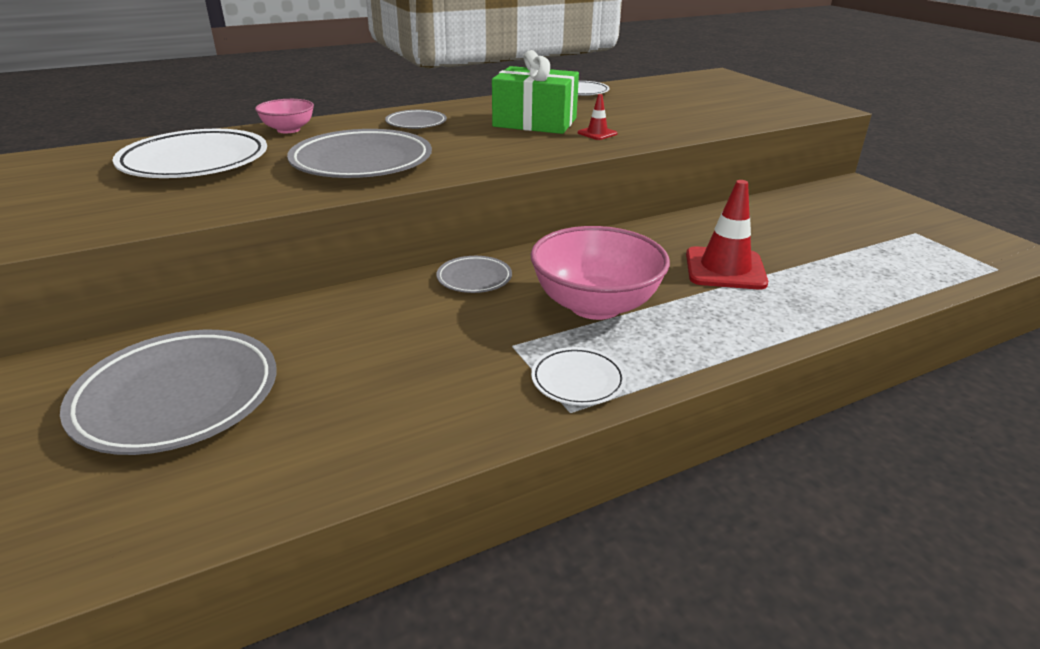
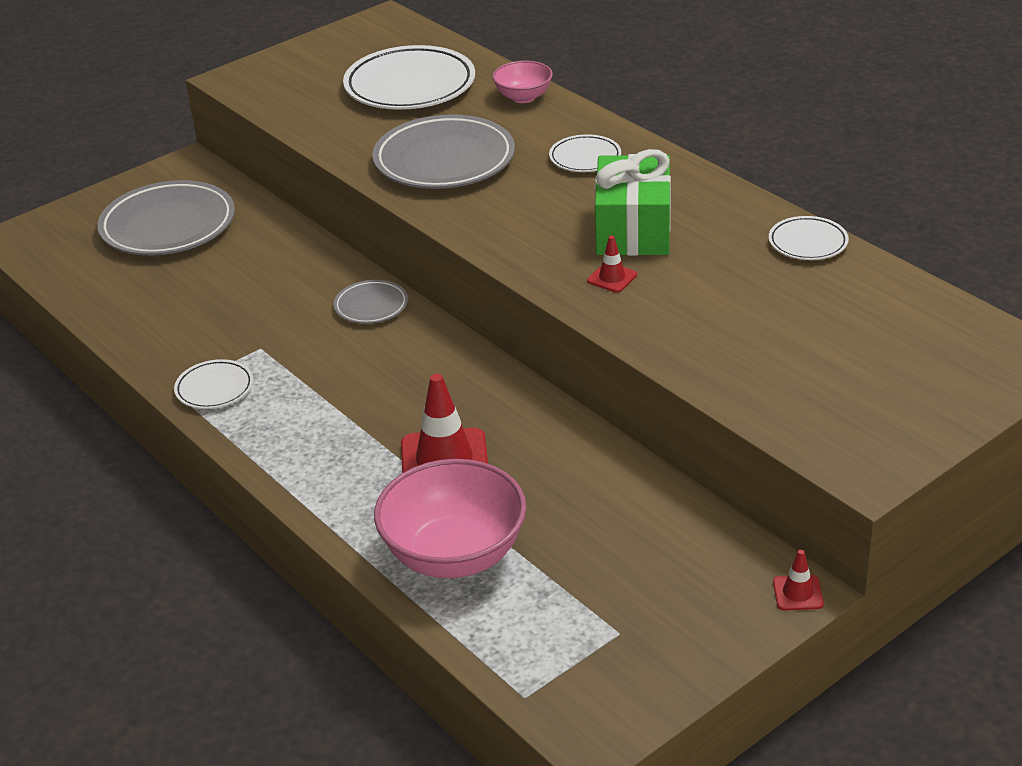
camera: 80 degrees right, 5 degrees up
(416, 123) = (585, 158): grey plate -> white plate
(595, 305) = (339, 382): pink bowl -> pink bowl (454, 555)
(858, 184) = (798, 593): none -> red traffic cone

